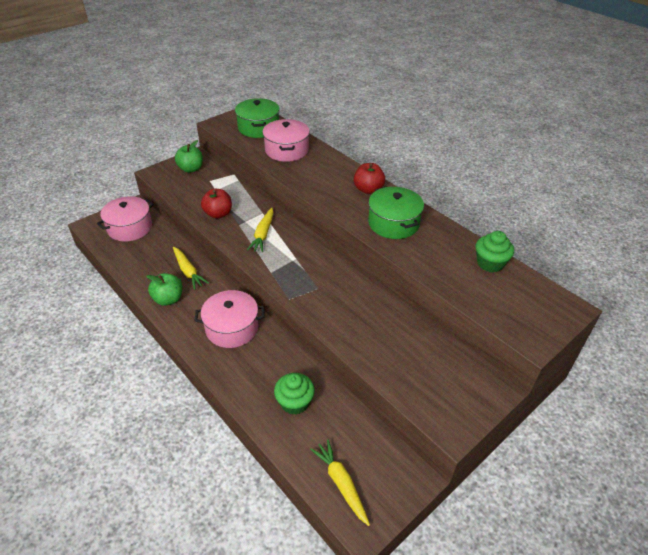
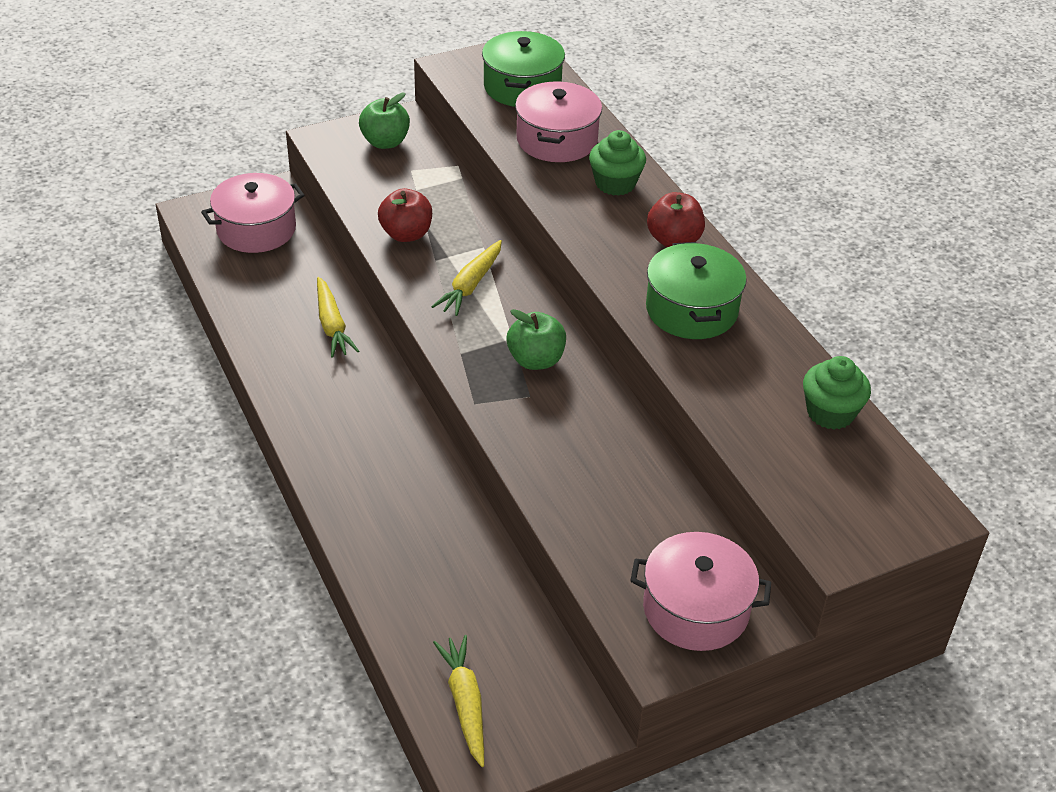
camera: 15 degrees right, 0 degrees up
(168, 299) = (286, 365): green apple -> green apple (535, 360)
(232, 328) = (374, 434): pink pot -> pink pot (696, 609)
(294, 402) = (436, 571): green cupcake -> green cupcake (615, 183)

